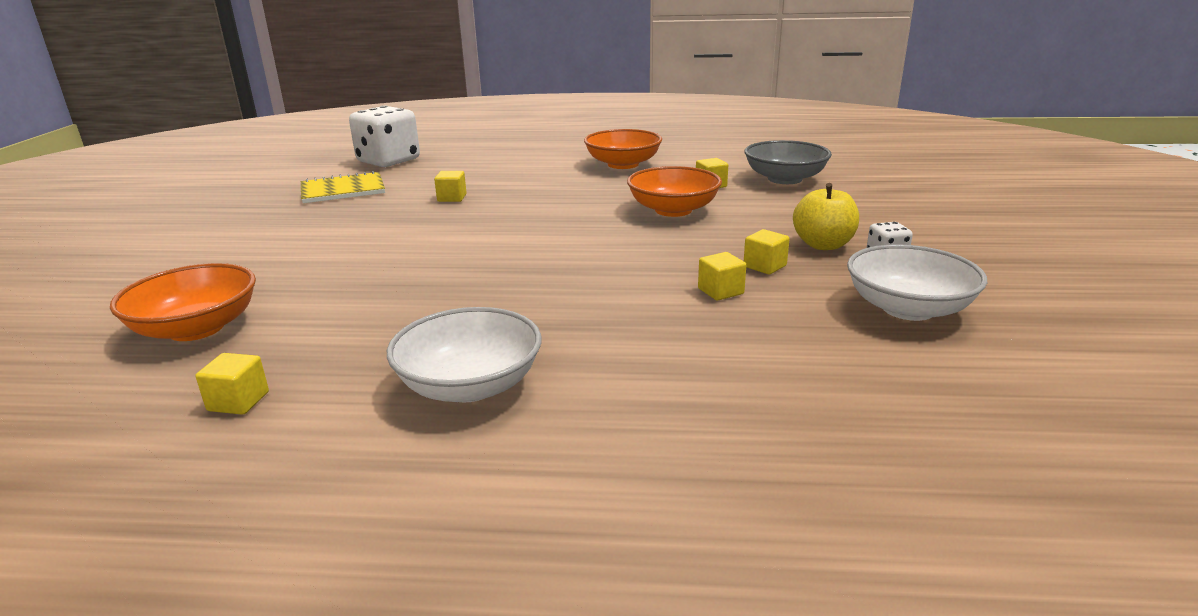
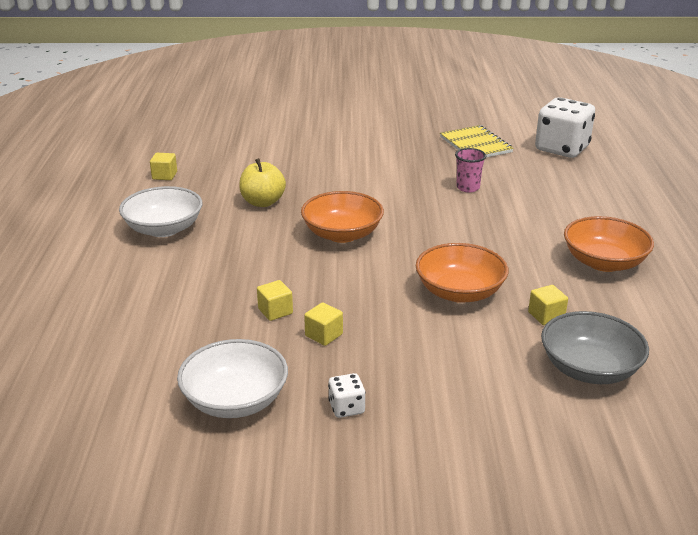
camera: 85 degrees right, 5 degrees up
(196, 328) = (241, 150): orange bowl -> orange bowl (342, 234)
(452, 198) = (468, 188): yellow cube -> pink cup
(823, 245) = (375, 372): yellow apple -> yellow apple (263, 202)

